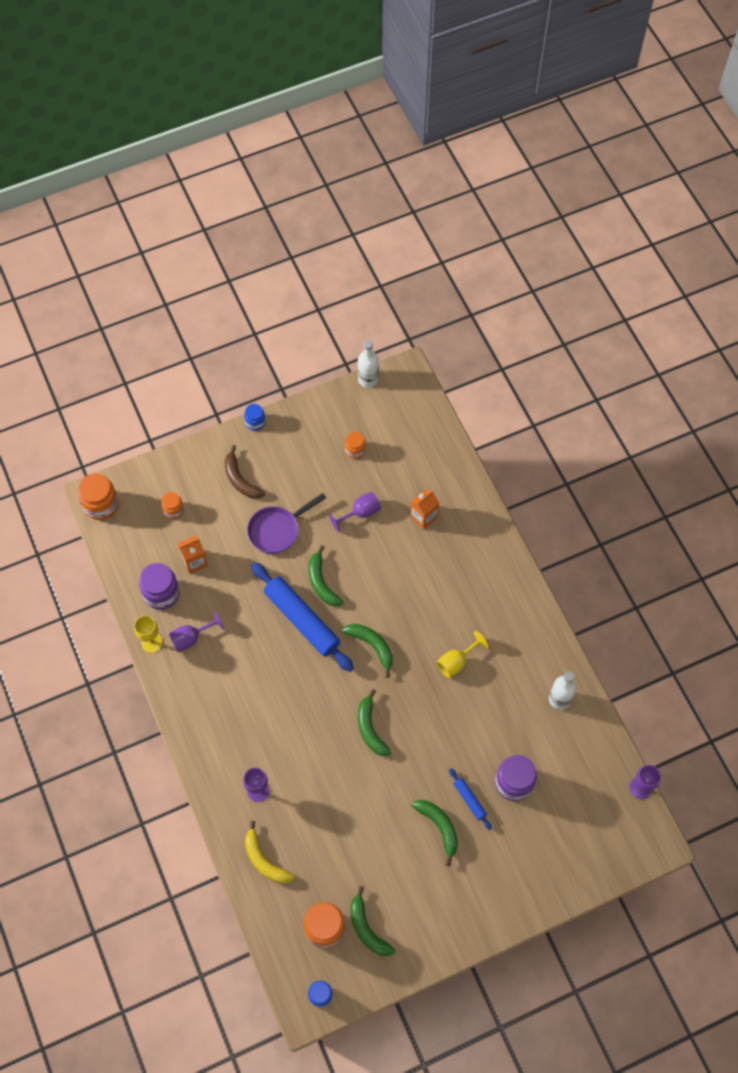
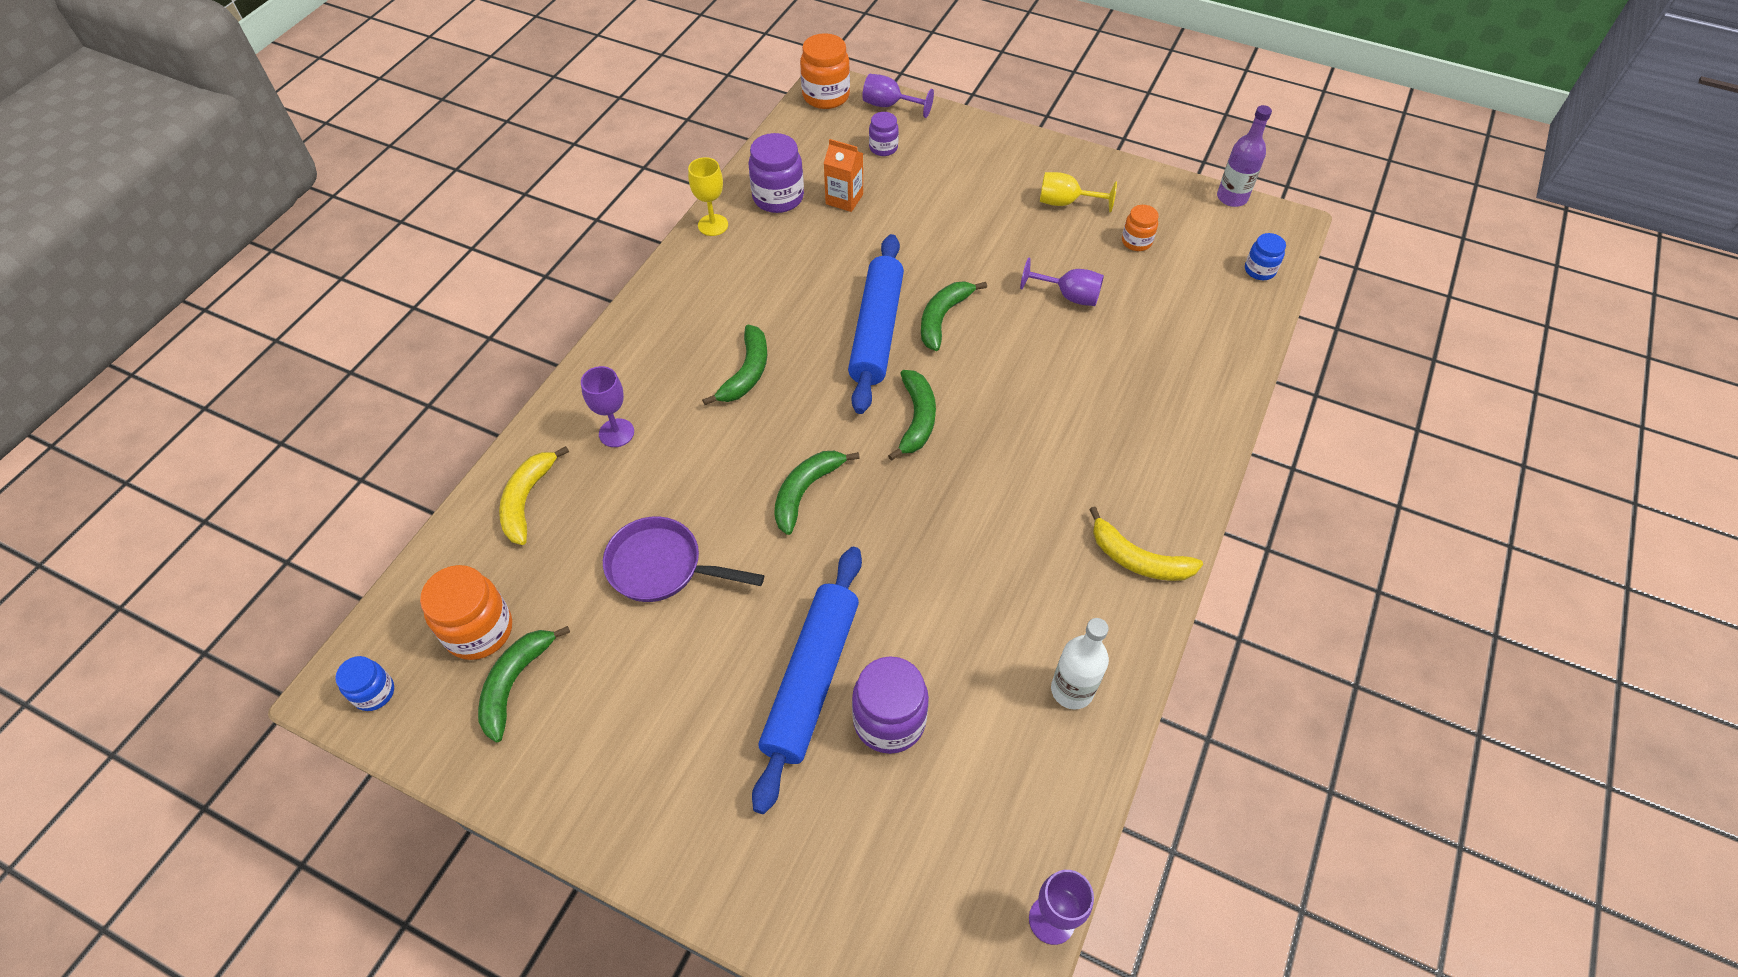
camera: 50 degrees right, 10 degrees down
(173, 510) = (883, 148): orange jar -> purple jar
(191, 638) = (751, 252): purple goblet -> purple goblet (889, 105)
(240, 480) = (980, 174): brown banana -> none
(255, 422) = (1059, 145): blue jar -> blue jar (1259, 270)
(277, 530) = (959, 240): purple pan -> purple pan (662, 567)
(368, 379) = (1232, 197): white bottle -> purple bottle
(423, 517) = (1138, 357): orange carton -> none
(439, 827) = (738, 669): green banana -> green banana (747, 372)
(456, 662) = (991, 523): yellow goblet -> yellow goblet (1066, 203)
(469, 800) = (811, 680): blue rolling pin -> blue rolling pin, size x2.20
(525, 618) = (1138, 559): none -> yellow banana

